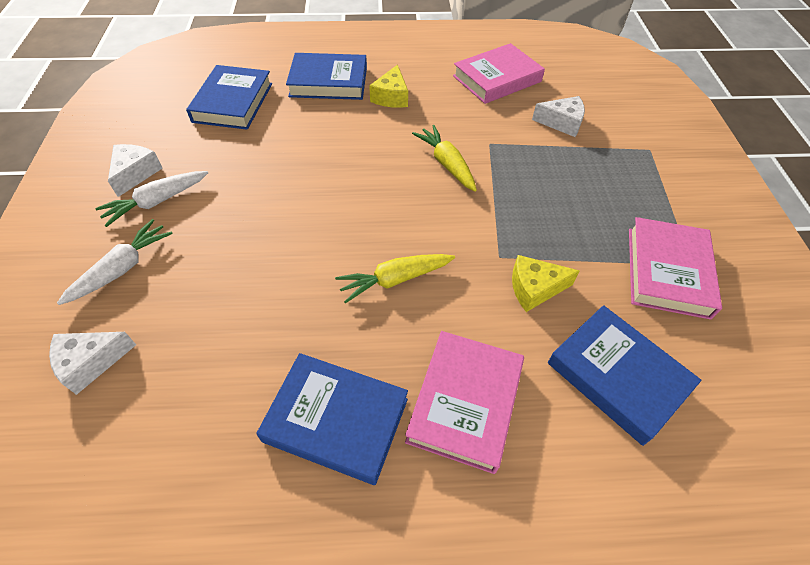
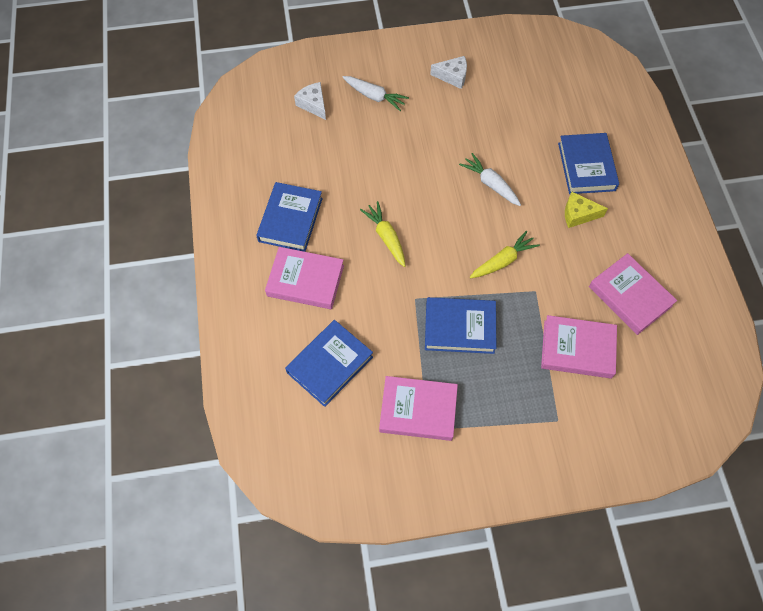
camera: 85 degrees right, 10 degrees up
(157, 202) = (429, 96): white carrot -> white carrot (490, 184)
(233, 102) = (541, 109): blue book -> blue book (459, 328)
(534, 288) = (390, 320): yellow cheese -> none
(562, 123) = (577, 349): white cheese -> pink book

